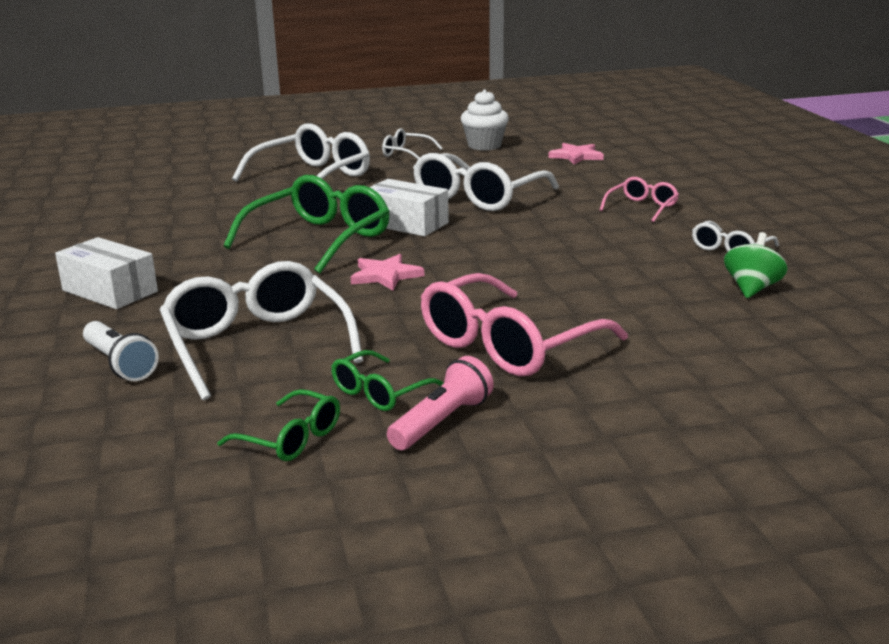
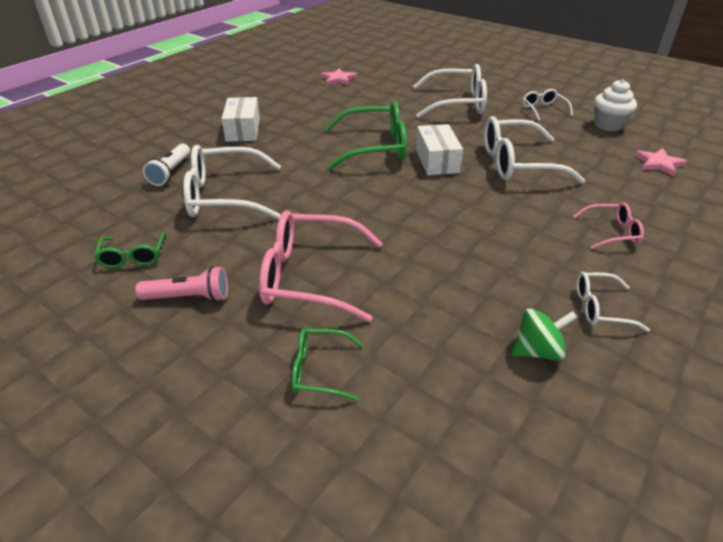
camera: 50 degrees right, 15 degrees up
(257, 345) = (225, 196): white glasses -> white glasses turned 120 degrees counterclockwise
(381, 392) = (206, 259): green glasses -> green glasses (319, 370)
(385, 275) = (355, 190): pink star -> pink star (338, 79)

